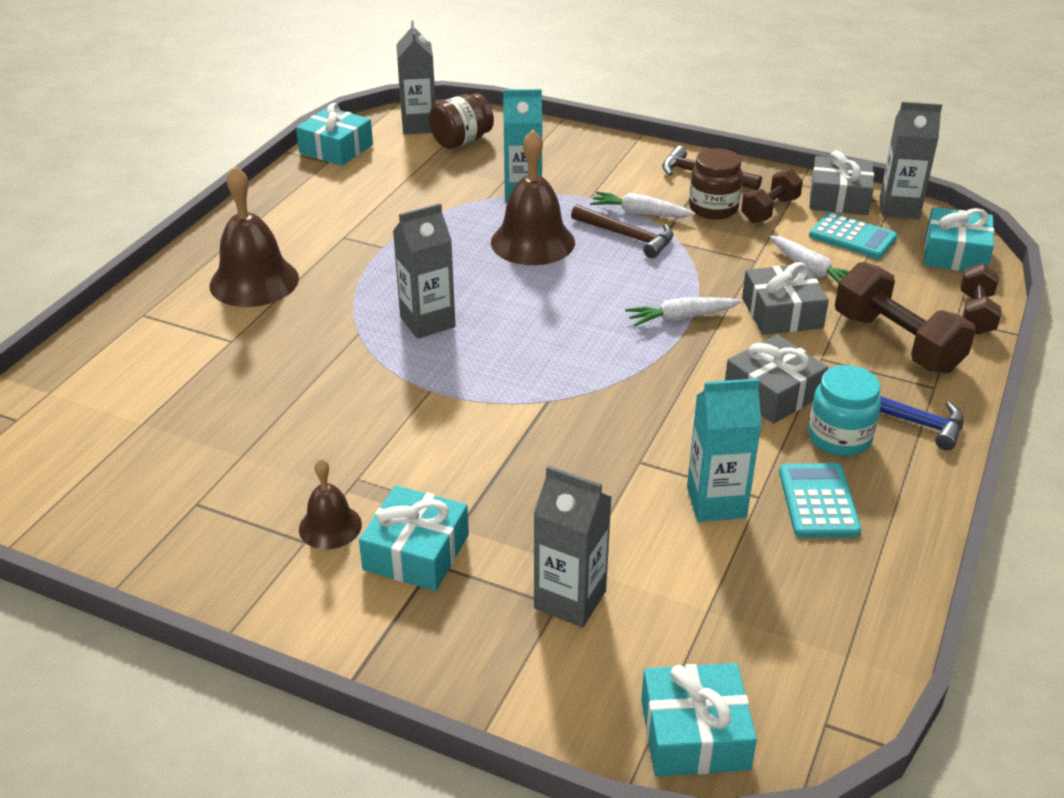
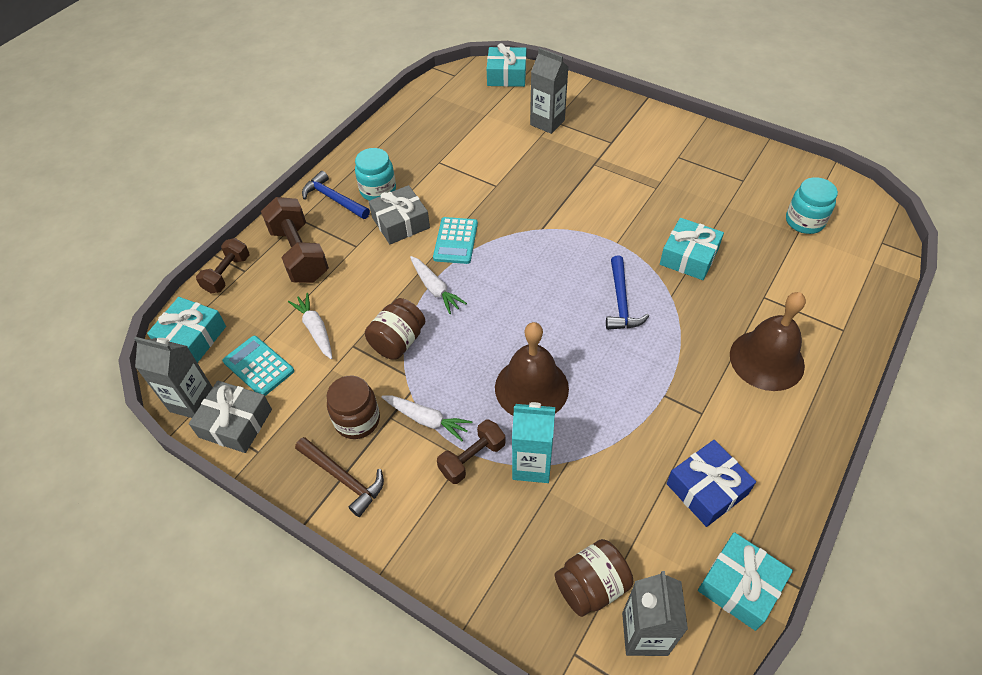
camera: 170 degrees left, 15 degrees up
(121, 441) = (804, 221): none -> turquoise jar
(330, 526) = (666, 163): brown bell -> none
(351, 192) = (706, 489): none -> blue gift
(416, 552) = (620, 147): turquoise gift -> turquoise gift (689, 257)
(427, 322) = (621, 302): grey carton -> blue hammer
(627, 236) = (448, 387): brown hammer -> none
(681, 318) = (435, 289): white carrot -> white carrot turned 60 degrees clockwise
(703, 267) = (398, 341): none -> brown jar
(716, 502) = (462, 160): turquoise carton -> none
(770, 210) = (307, 412): brown dumbbell -> brown dumbbell (472, 458)
(782, 313) = (361, 287): grey gift -> none
(818, 501) = (410, 157): turquoise calculator -> turquoise calculator (456, 241)

